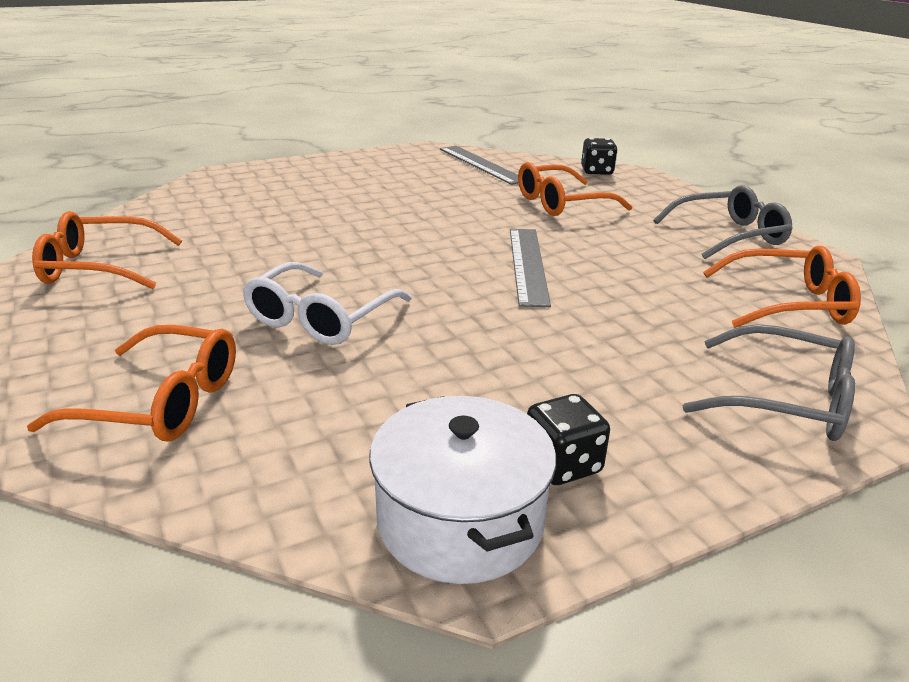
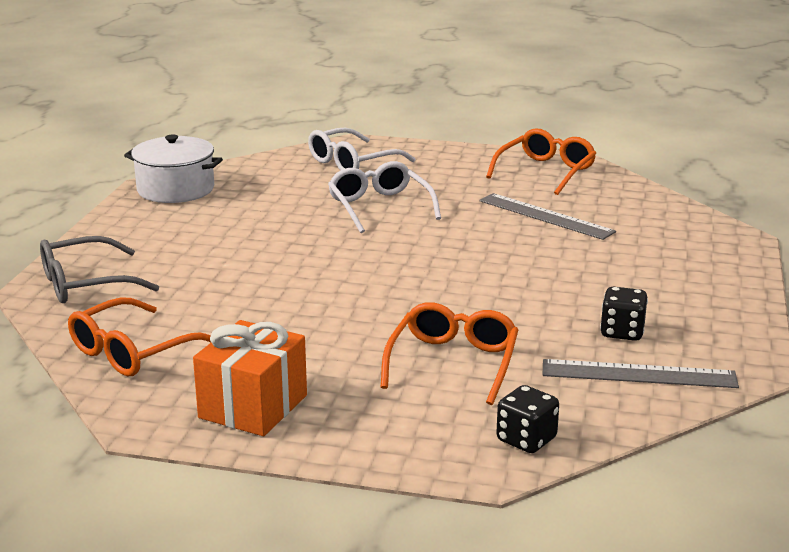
camera: 130 degrees right, 5 degrees down
(160, 402) = (353, 162): orange glasses -> white glasses
(528, 265) = (349, 288): grey ruler -> grey ruler (545, 216)
(562, 464) = (162, 215): black dice -> black dice (622, 332)
(728, 235) = (253, 406): grey glasses -> orange gift

